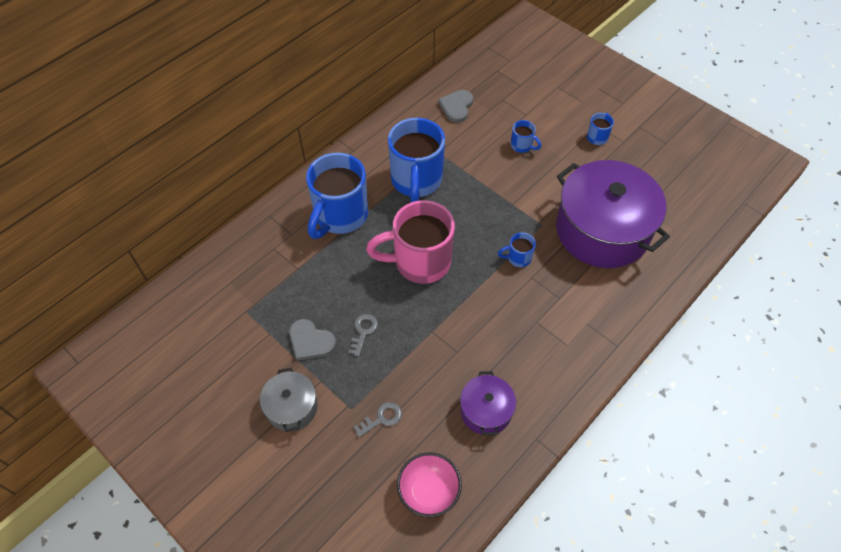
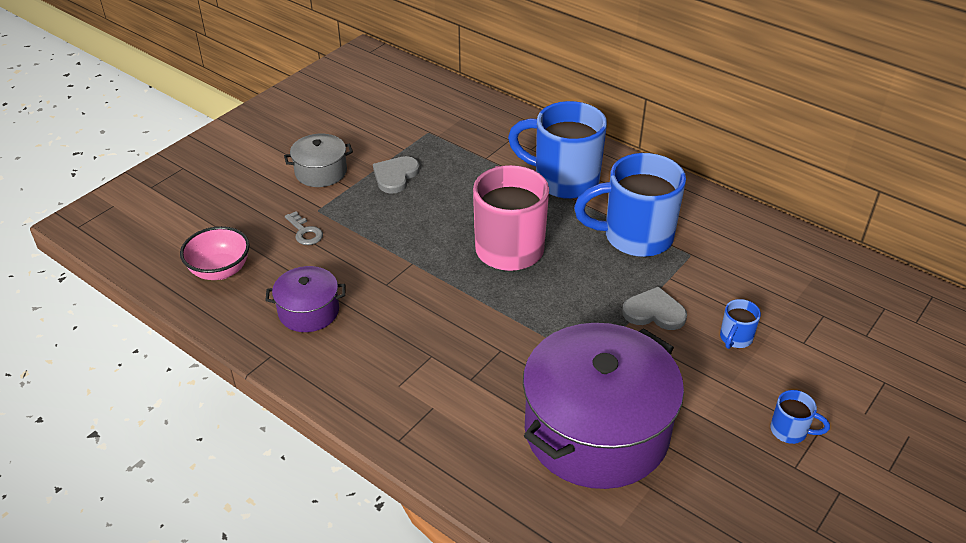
camera: 85 degrees right, 15 degrees down
(363, 331) = (409, 211): grey key -> none
(456, 107) = (785, 267): grey heart -> grey heart (654, 312)
(518, 258) = (529, 336): blue mug -> none

